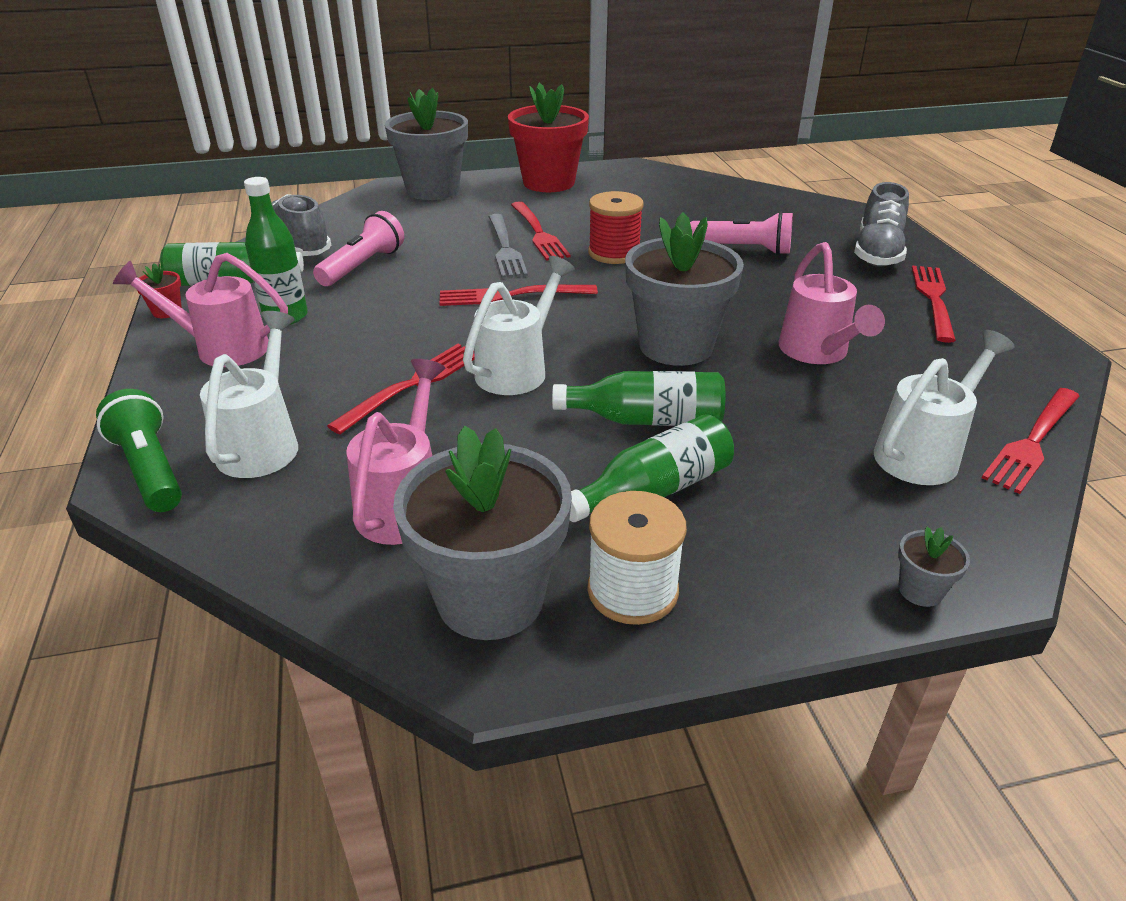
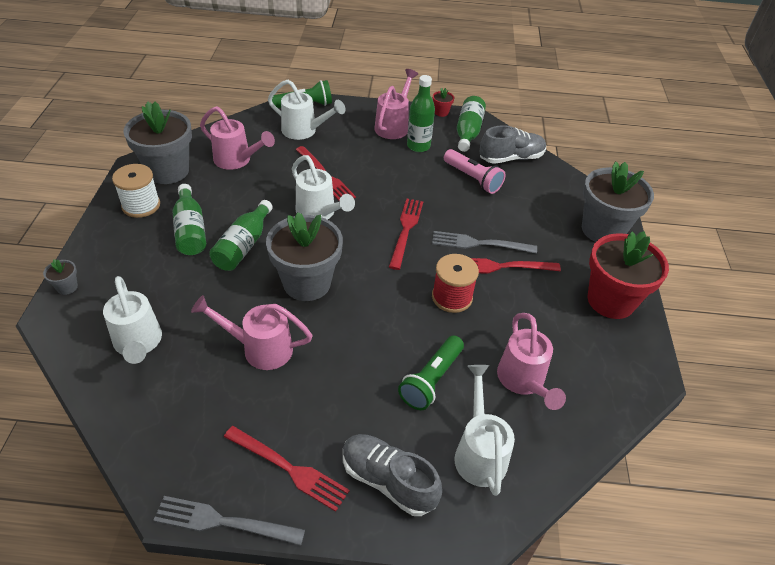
camera: 105 degrees right, 10 degrees up
(696, 211) = (523, 381): none -> pink watering can
(743, 249) = (431, 380): pink flashlight -> green flashlight
(797, 221) = (479, 452): none -> white watering can
(1029, 319) = (223, 522): none -> grey fork
(1033, 442) = (106, 403): red fork -> none

